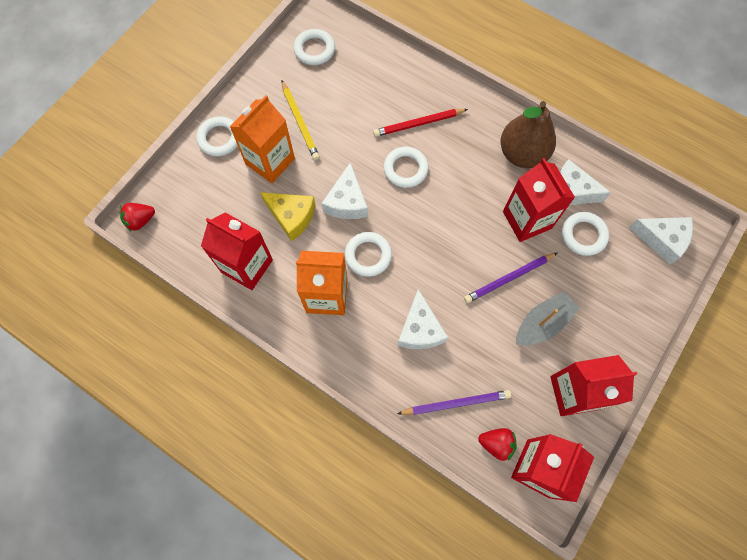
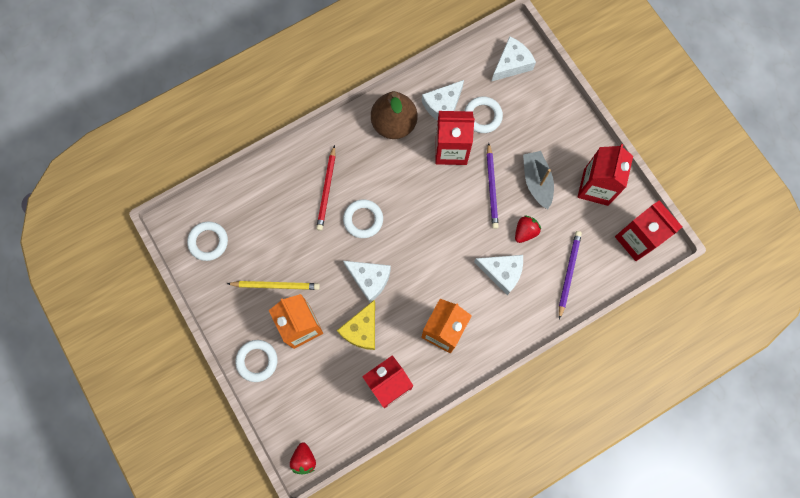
camera: 65 degrees left, 5 degrees up
(291, 216) = (361, 330): yellow cheese -> yellow cheese turned 150 degrees clockwise
(368, 255) = (424, 284): white ring -> none
(496, 443) = (608, 259): red strawberry -> red strawberry (525, 232)

